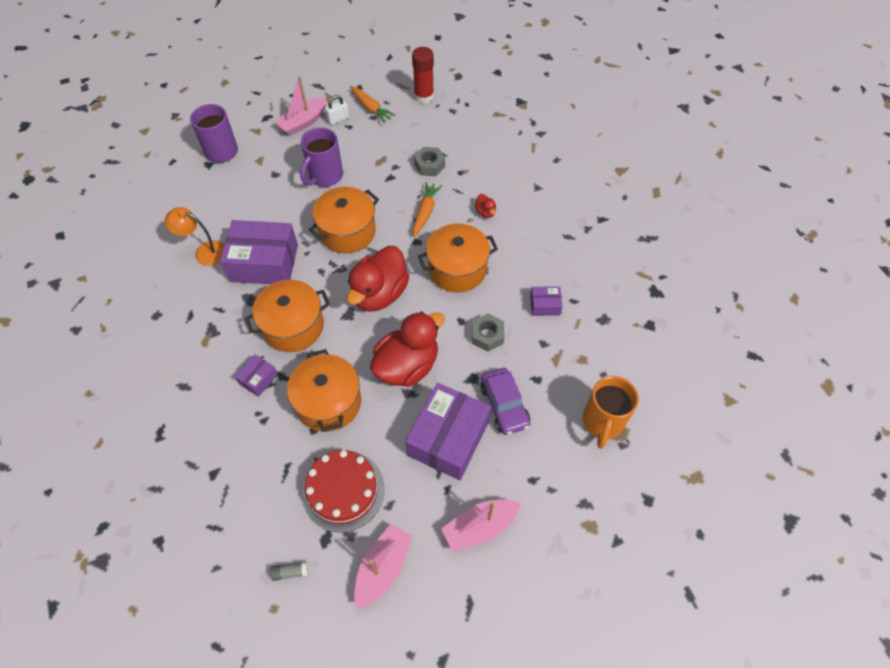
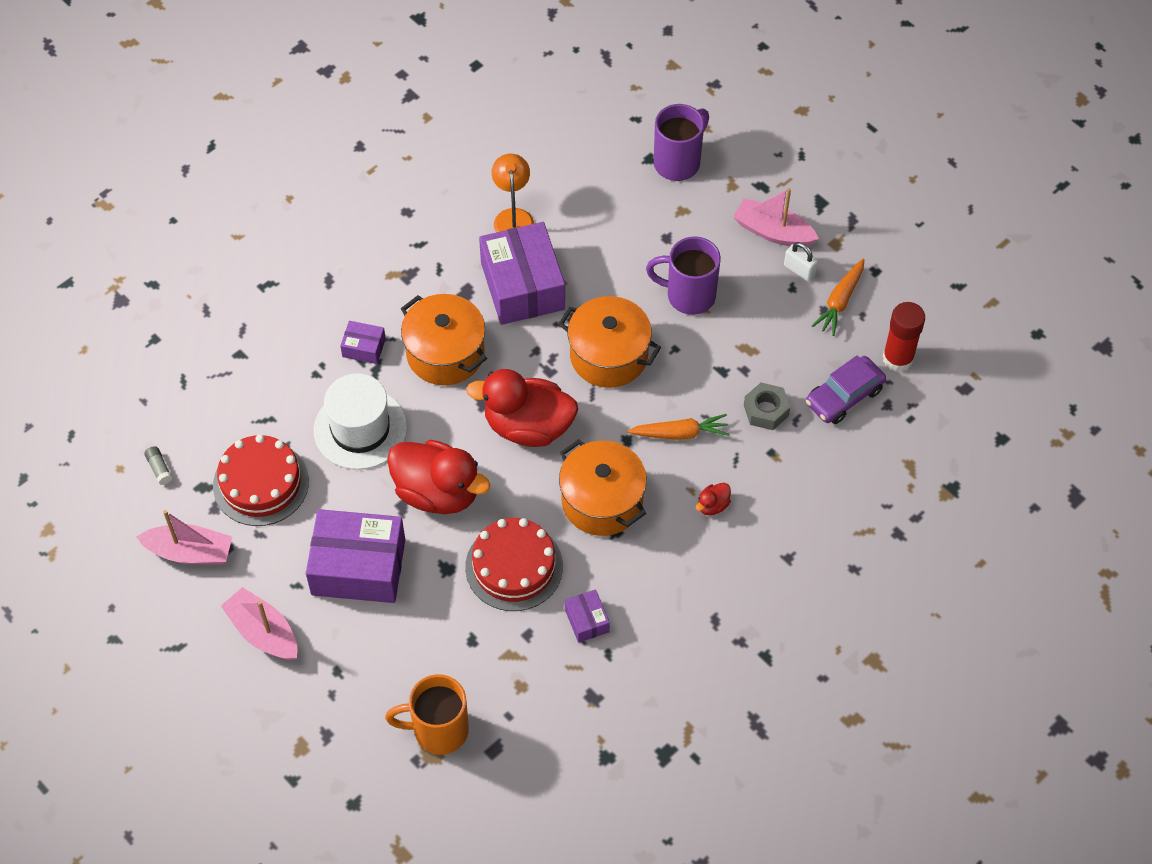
camera: 70 degrees right, 0 degrees up
(329, 402) = (360, 429): orange pot -> white hat
(487, 335) = (514, 566): grey nut -> red cake
(504, 405) = (422, 614): purple car -> purple car (844, 396)

